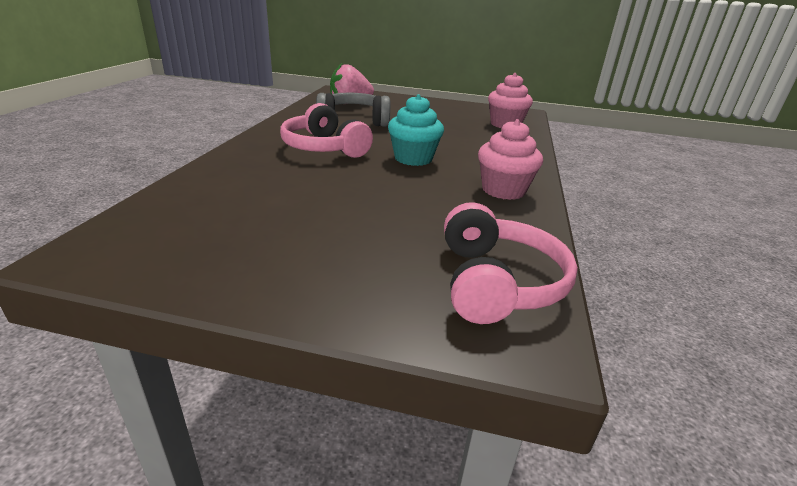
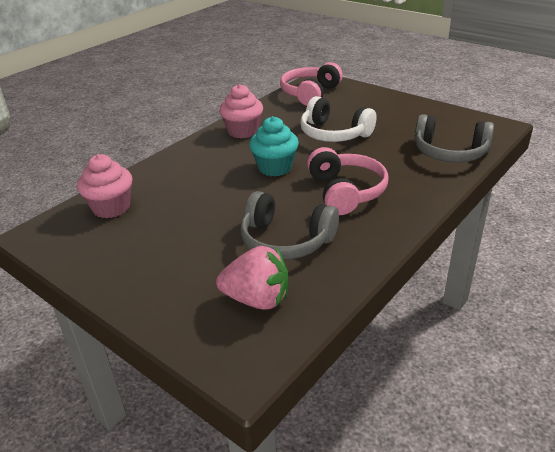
camera: 150 degrees left, 5 degrees up
(199, 196) = (449, 152): none -> grey headphones
(378, 202) = (334, 134): none -> white headphones

